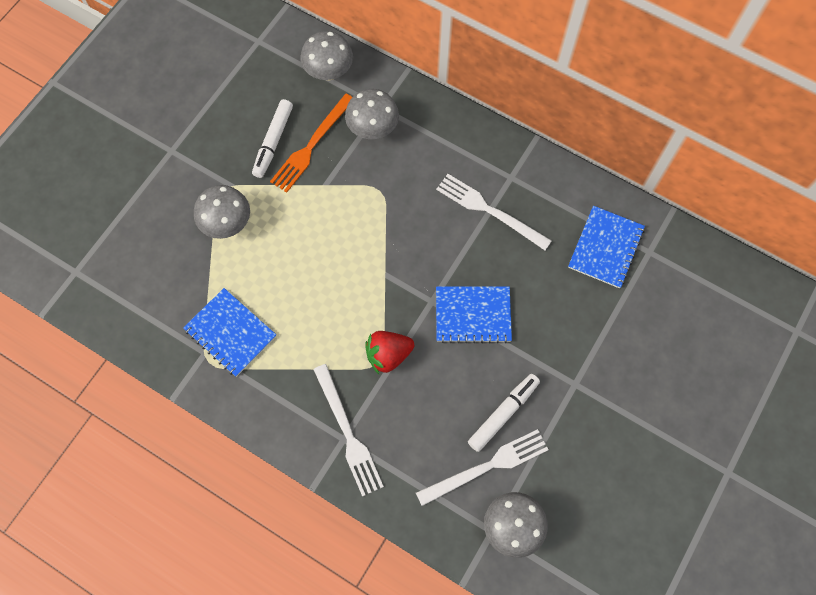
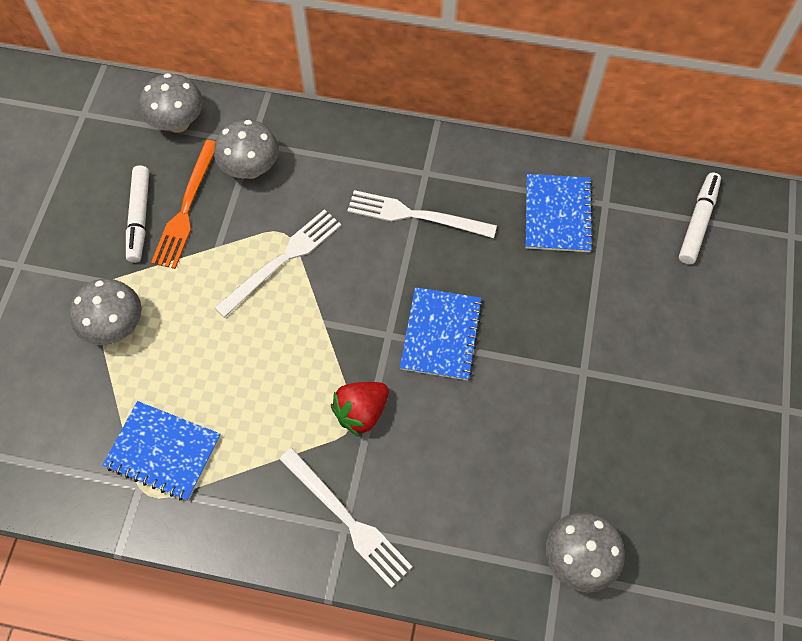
camera: 20 degrees left, 5 degrees down
(473, 315) = (441, 335): blue notebook -> blue notebook turned 60 degrees counterclockwise
(487, 466) = (522, 499): white fork -> white fork (282, 260)
(503, 413) = (518, 432): white marker -> white marker (698, 222)

